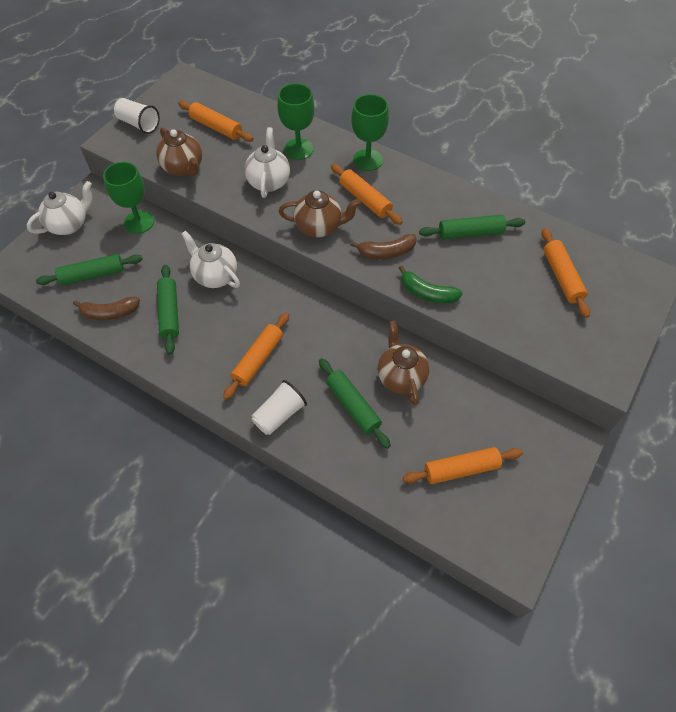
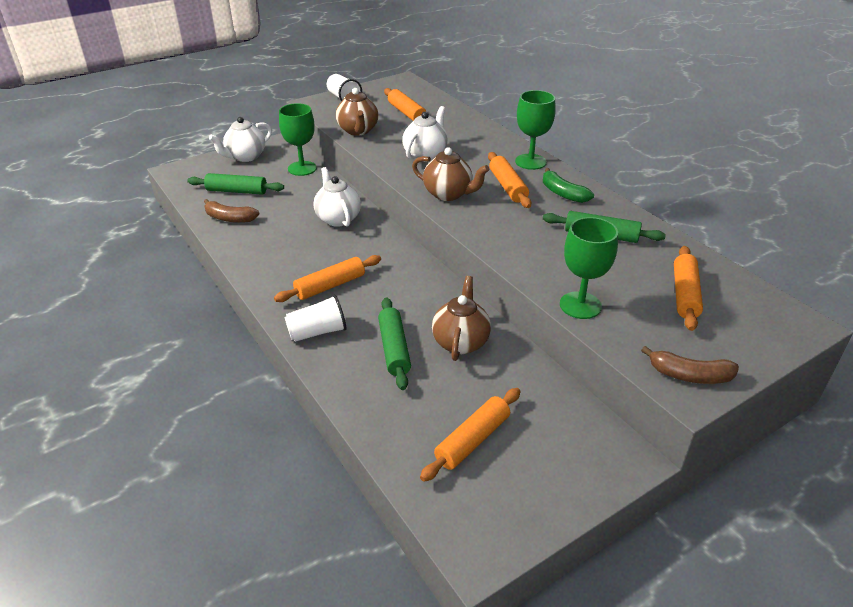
camera: 25 degrees right, 20 degrees down
(69, 225) = (245, 157): white teapot -> white teapot turned 150 degrees clockwise
(169, 313) = (278, 232): green rolling pin -> none
(298, 149) = (469, 141): green goblet -> green goblet (580, 305)
(386, 252) = (501, 227): brown banana -> brown banana (689, 375)
(427, 293) = (521, 266): green banana -> green banana (562, 193)
(461, 469) = (472, 440): orange rolling pin -> orange rolling pin turned 60 degrees counterclockwise

